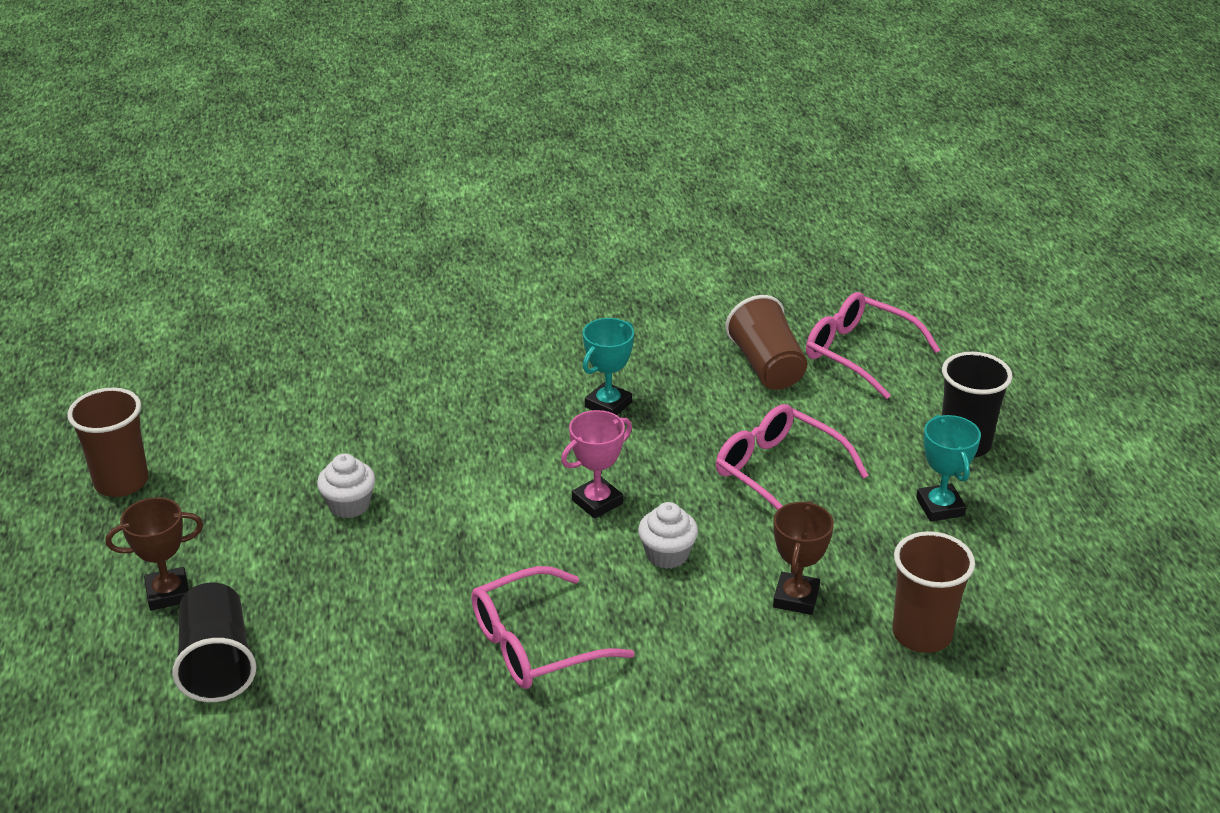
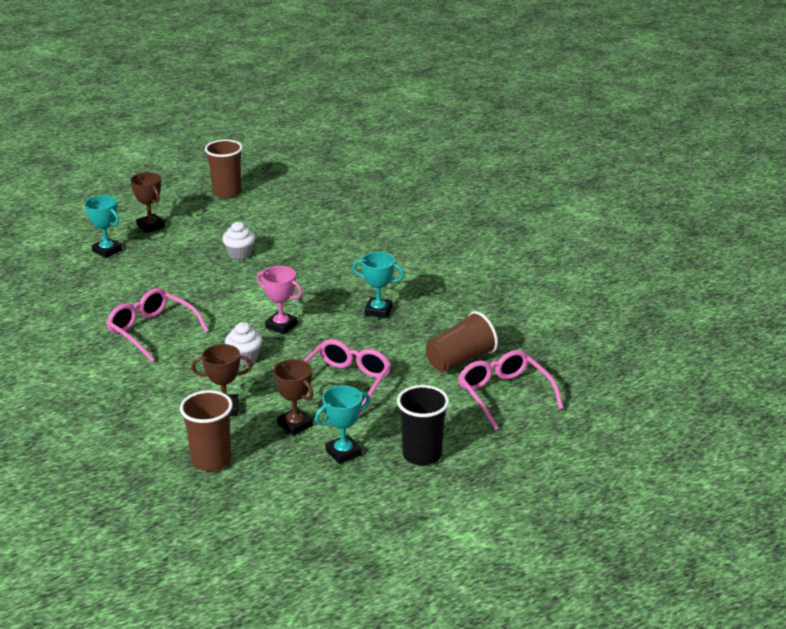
camera: 70 degrees right, 5 degrees down
(217, 663) = (107, 251): black cup -> turquoise trophy
(857, 353) = (503, 394): pink glasses -> pink glasses turned 45 degrees counterclockwise
(861, 537) = (295, 425): none -> brown trophy

